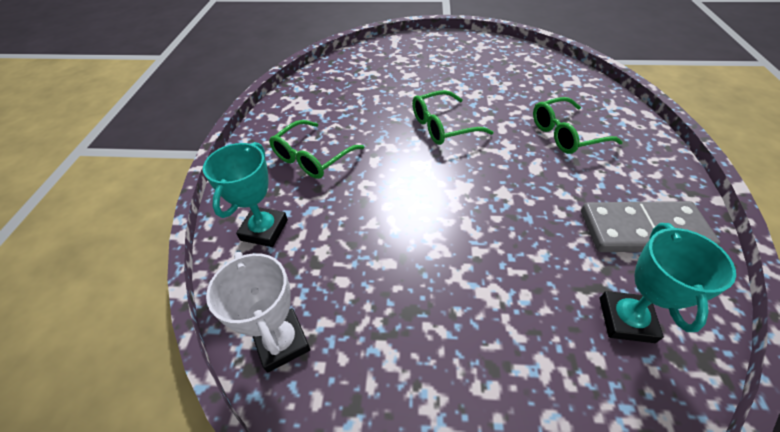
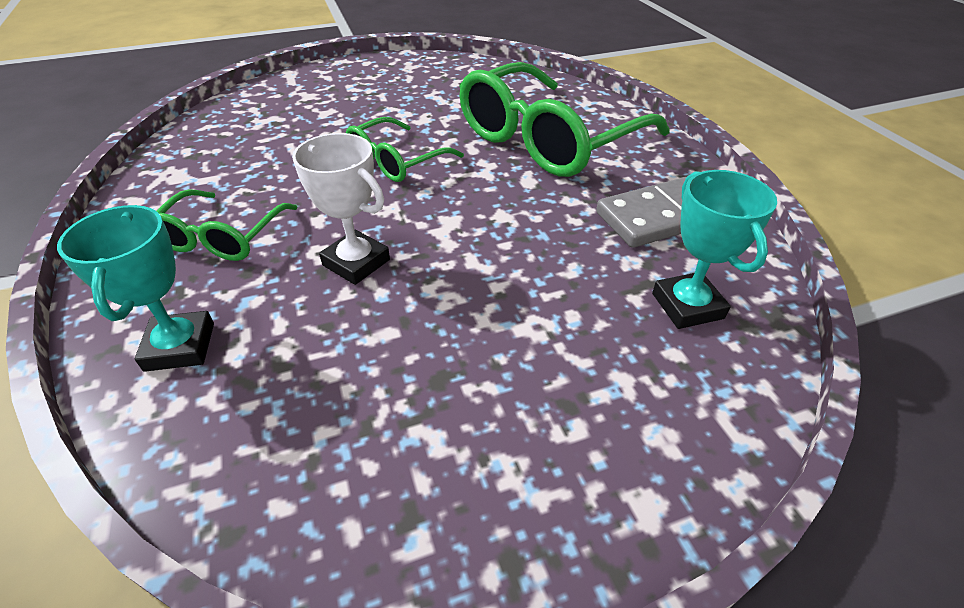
camera: 25 degrees left, 5 degrees down
(282, 342) = (269, 479): white trophy -> white trophy (356, 262)
(565, 134) = (548, 140): green glasses -> green glasses, size x1.91

